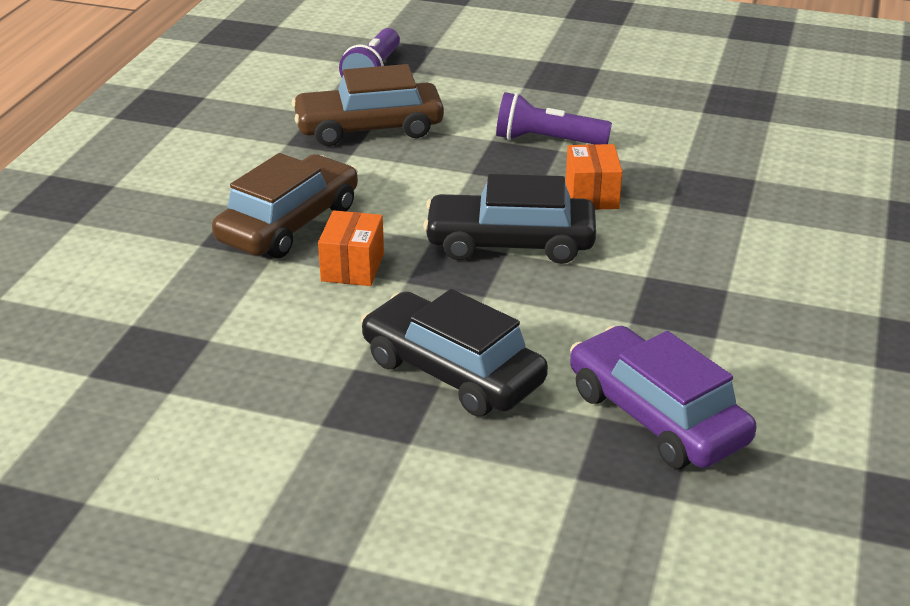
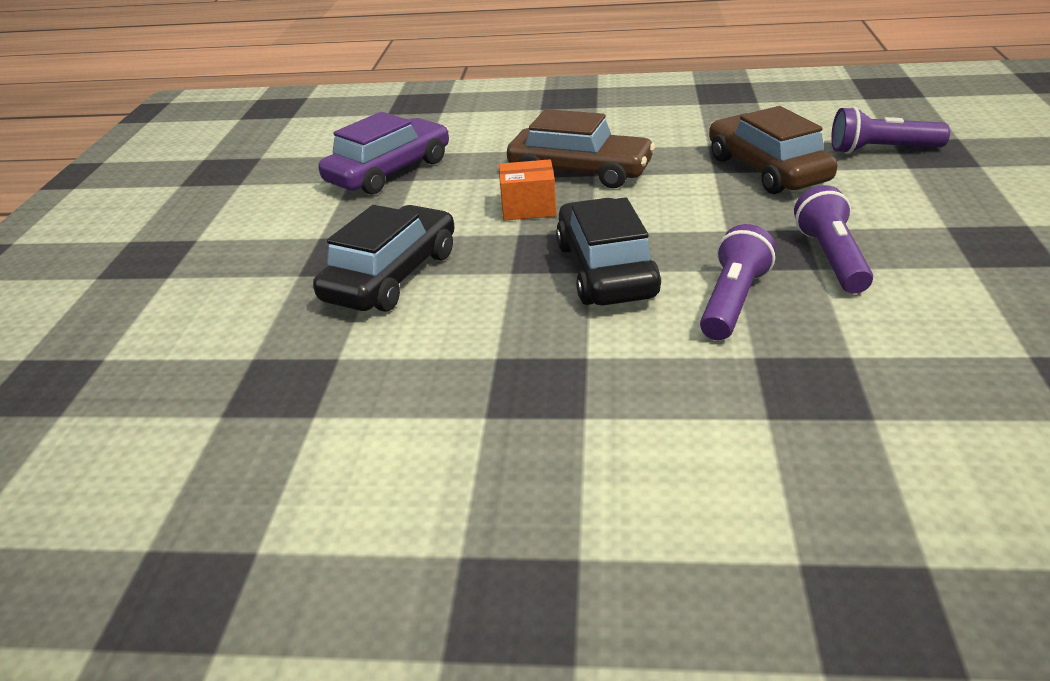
camera: 80 degrees right, 0 degrees up
(591, 195) = (732, 301): orange box -> purple flashlight
(656, 416) = (340, 391): purple car -> purple car (389, 171)

